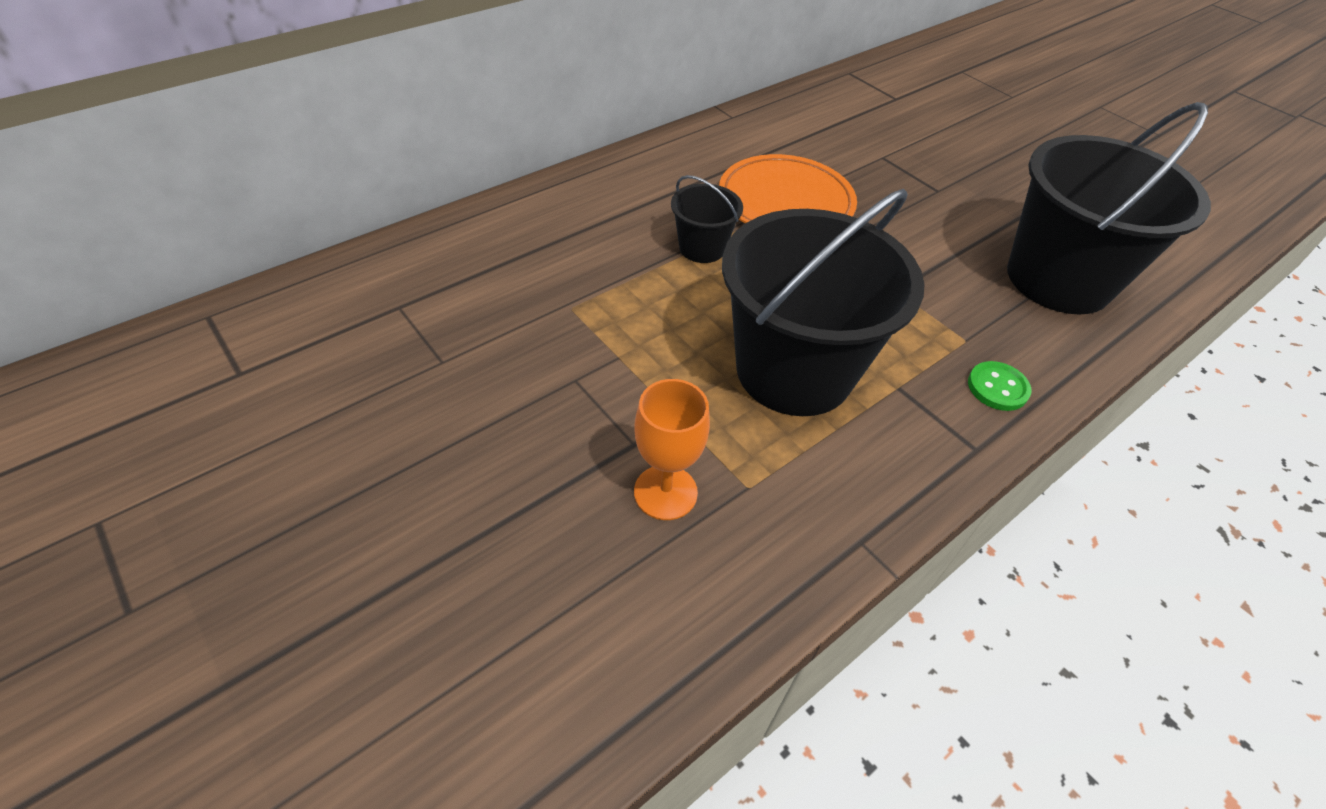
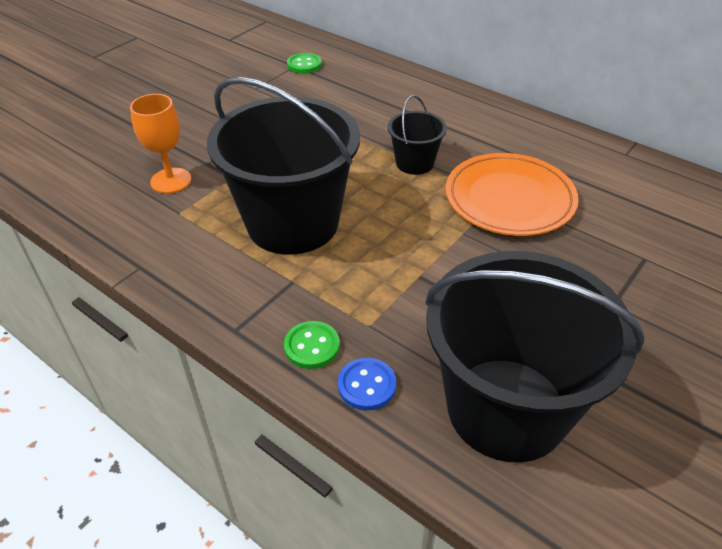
camera: 80 degrees right, 5 degrees down
(404, 296) = (304, 65): none -> green button
(1044, 357) = (367, 385): none -> blue button

